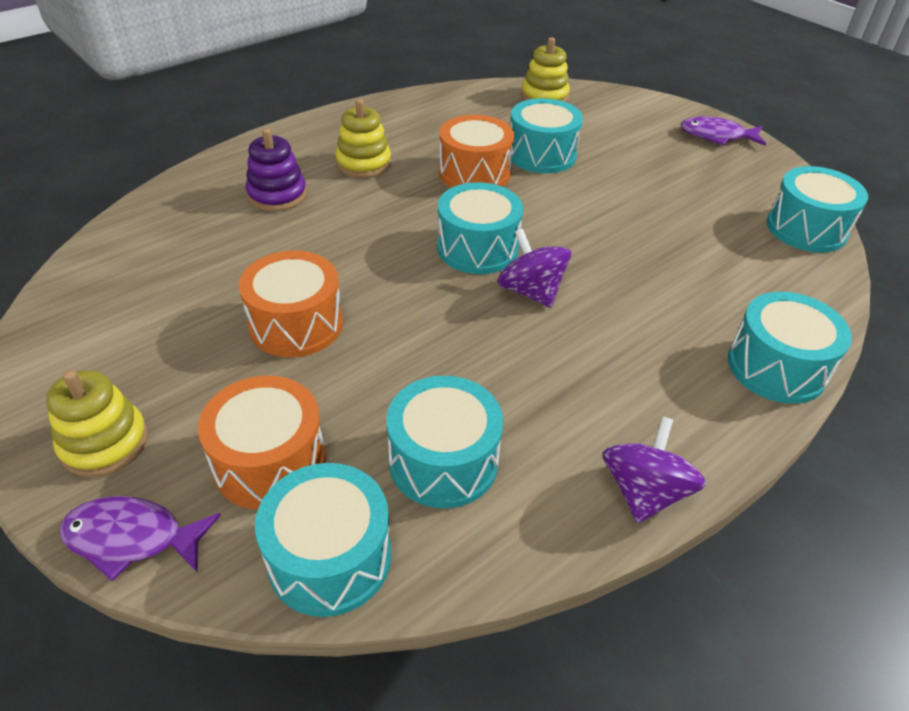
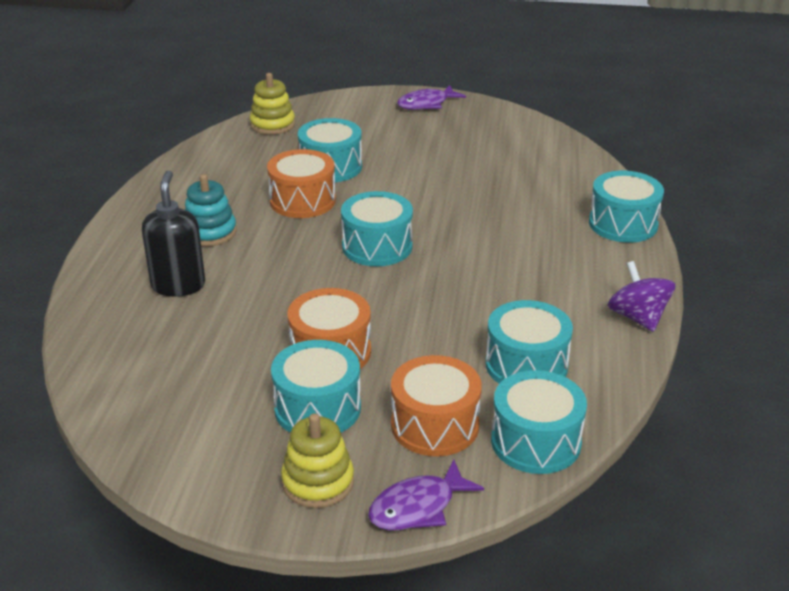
camera: 40 degrees left, 10 degrees down
(277, 195) = (178, 285): purple stacking toy -> black soap dispenser
(363, 164) = (210, 232): yellow stacking toy -> turquoise stacking toy
(531, 291) = (446, 254): purple spinning top -> none
(806, 229) = (548, 140): turquoise drum -> turquoise drum (317, 408)

